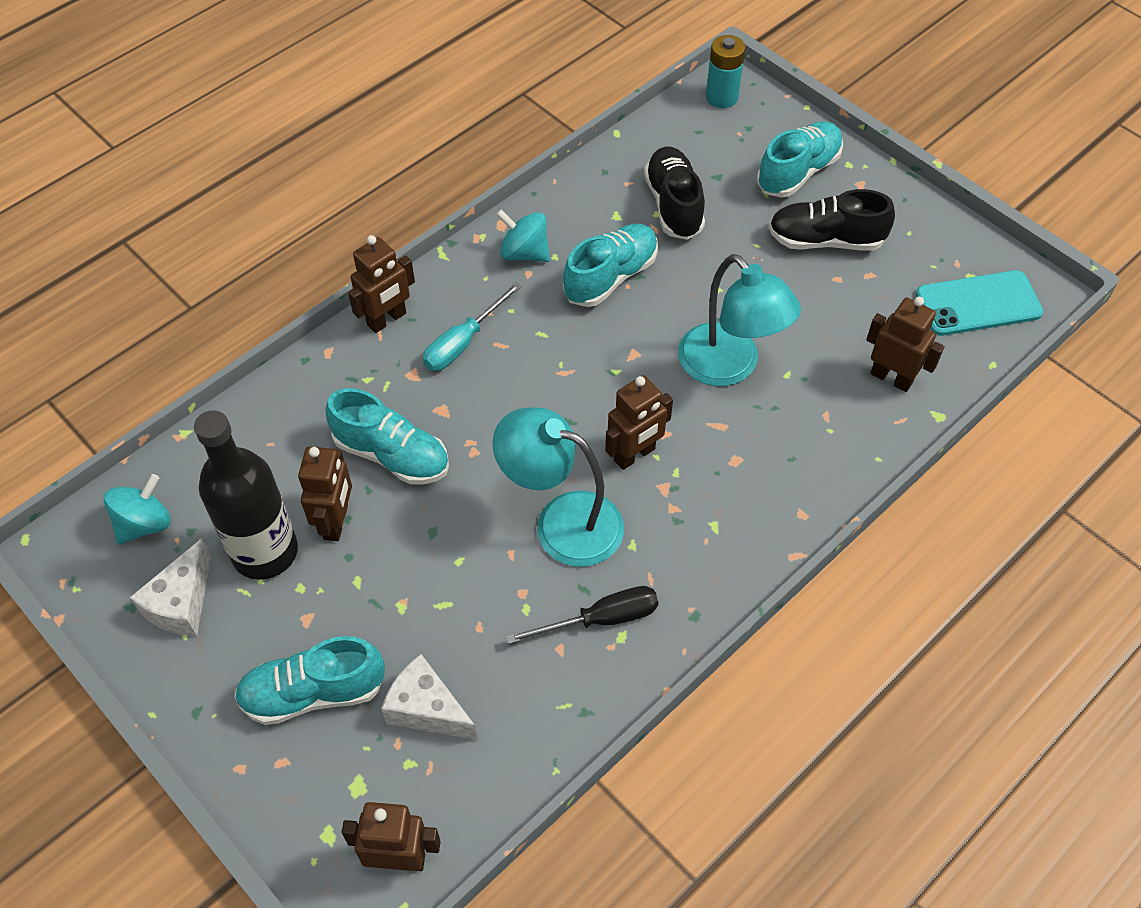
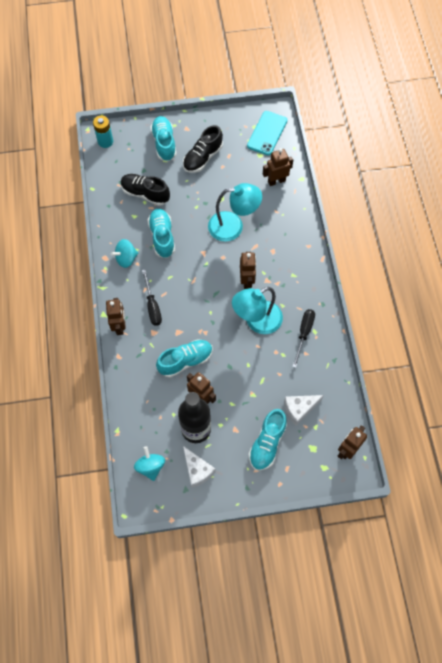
camera: 55 degrees left, 10 degrees up
(463, 342) = (152, 306): turquoise screwdriver -> black screwdriver

